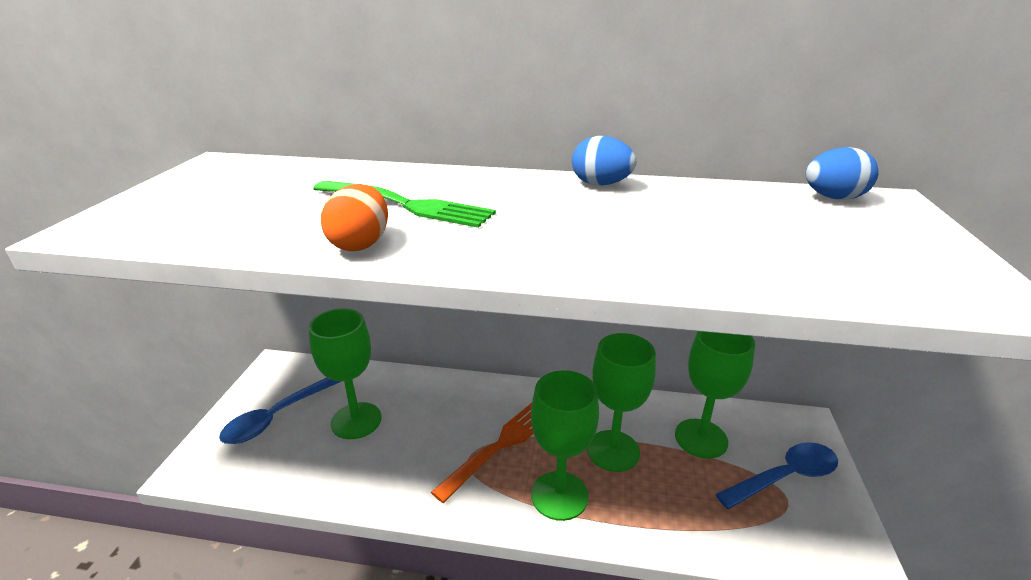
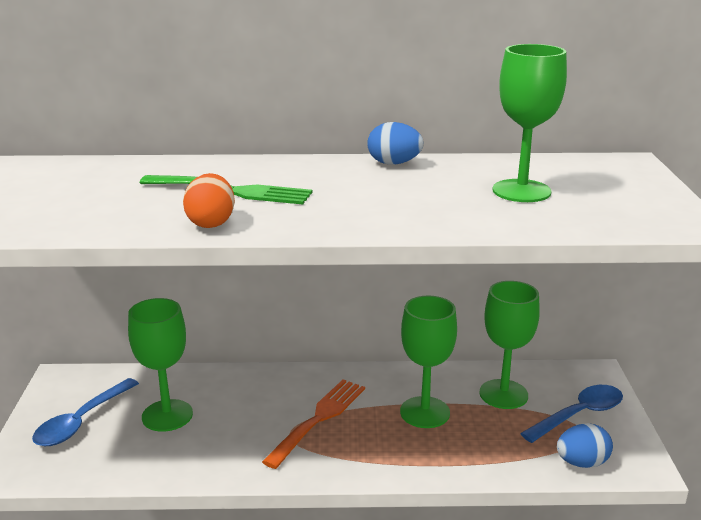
camera: 10 degrees left, 5 degrees down
(559, 495) = (382, 451): green goblet -> green goblet (521, 191)
(833, 198) = (585, 163): blue egg -> blue egg (582, 463)

